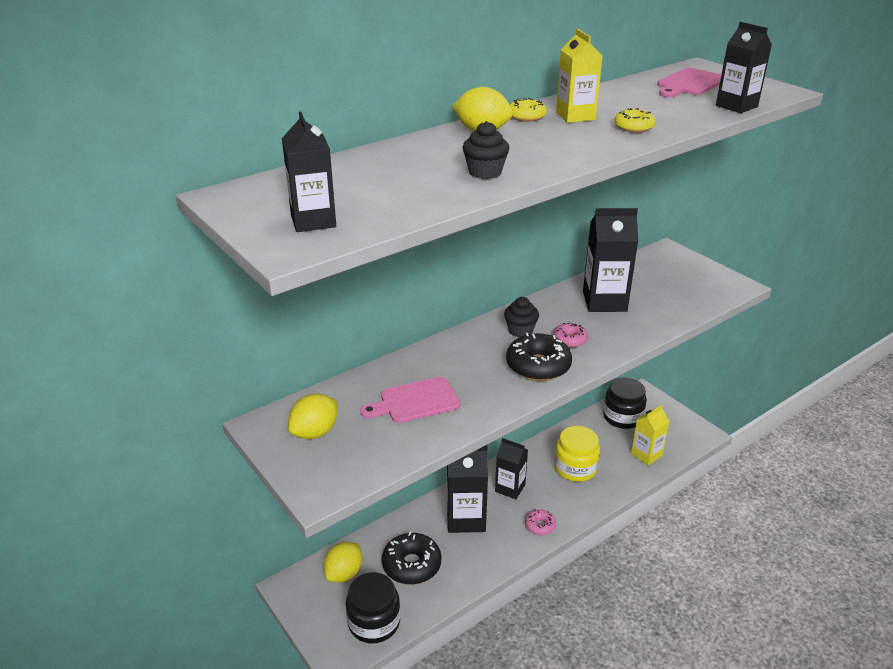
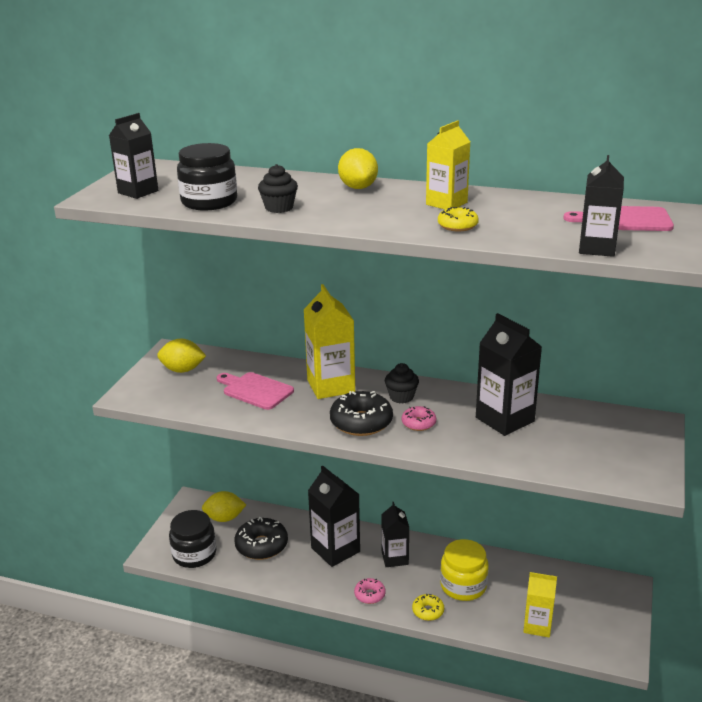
camera: 55 degrees right, 5 degrees down
(460, 357) = (331, 386): none -> yellow carton
(526, 117) = (414, 191): yellow donut -> yellow donut (428, 611)
(622, 417) = (572, 587): black jar -> black jar (209, 202)

